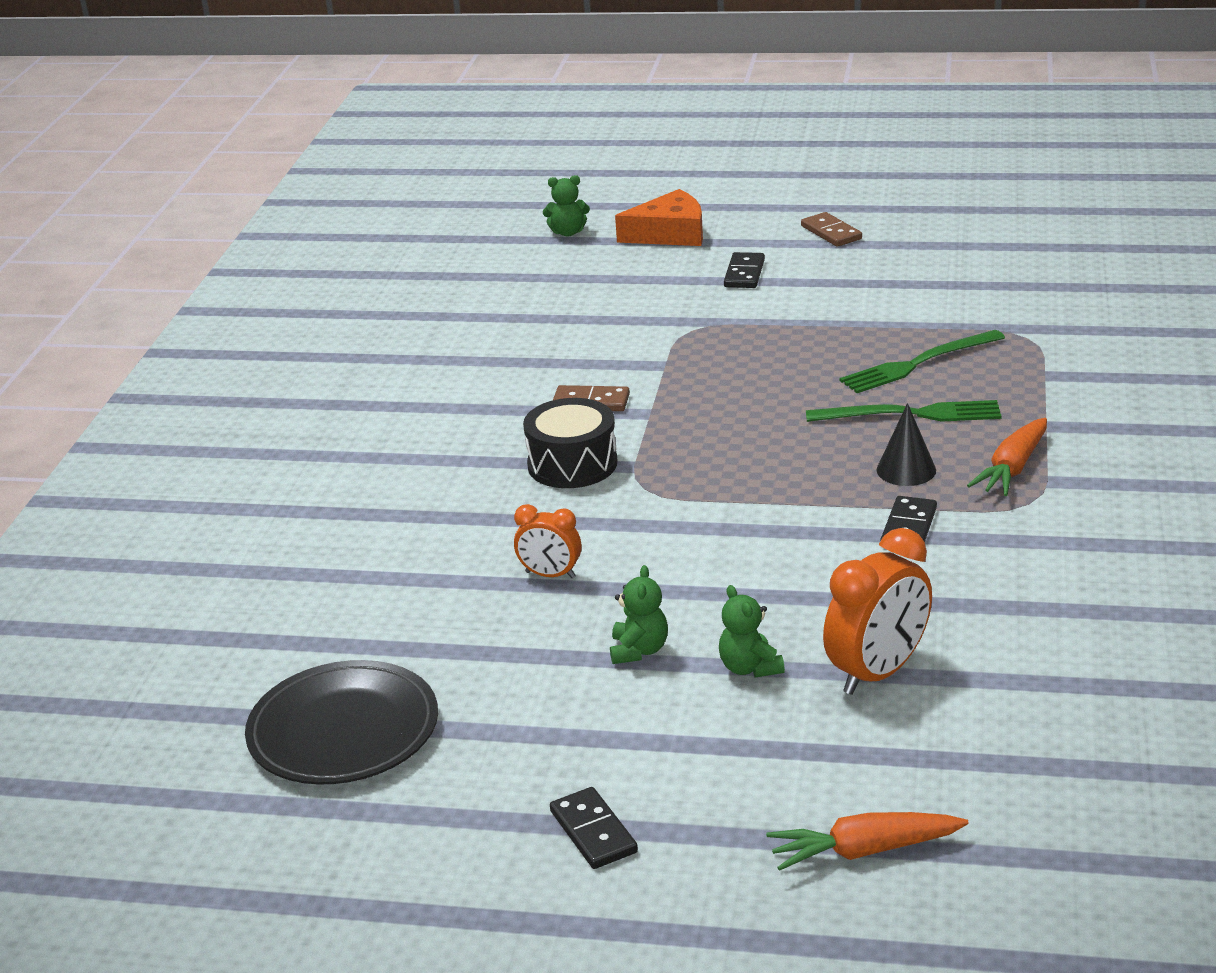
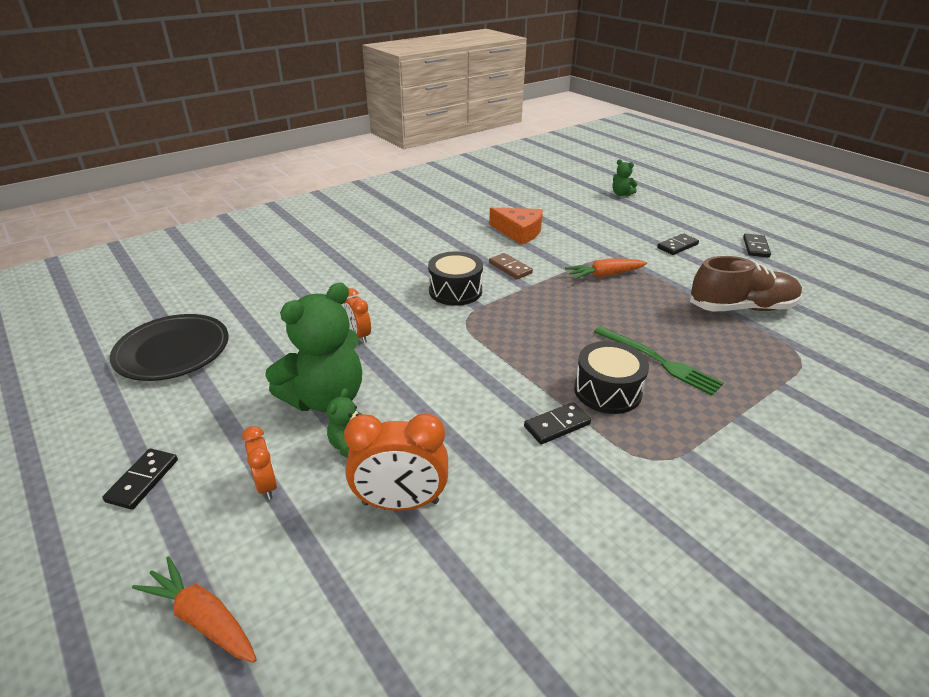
camera: 40 degrees right, 5 degrees up
(639, 650) = (325, 398): green teddy bear -> green teddy bear, size x2.19
(670, 234) = (668, 213): orange cheese -> orange cheese (519, 232)
(729, 747) = (266, 485): none -> orange clock
(831, 233) = (755, 247): brown domino -> black domino
(906, 470) = (607, 391): black cone -> black drum
(911, 314) = (741, 308): none -> brown shoe
(918, 363) = (705, 336): green fork -> none
(1012, 468) = (674, 430): orange carrot -> orange carrot (604, 275)

